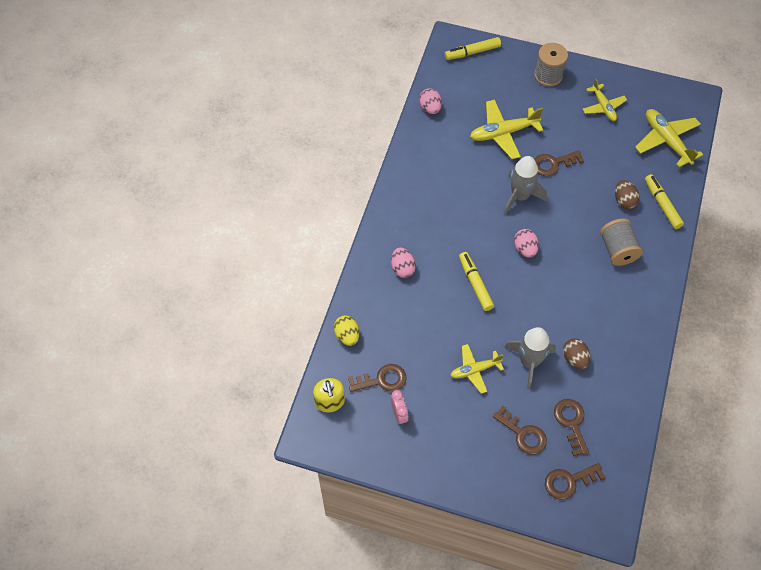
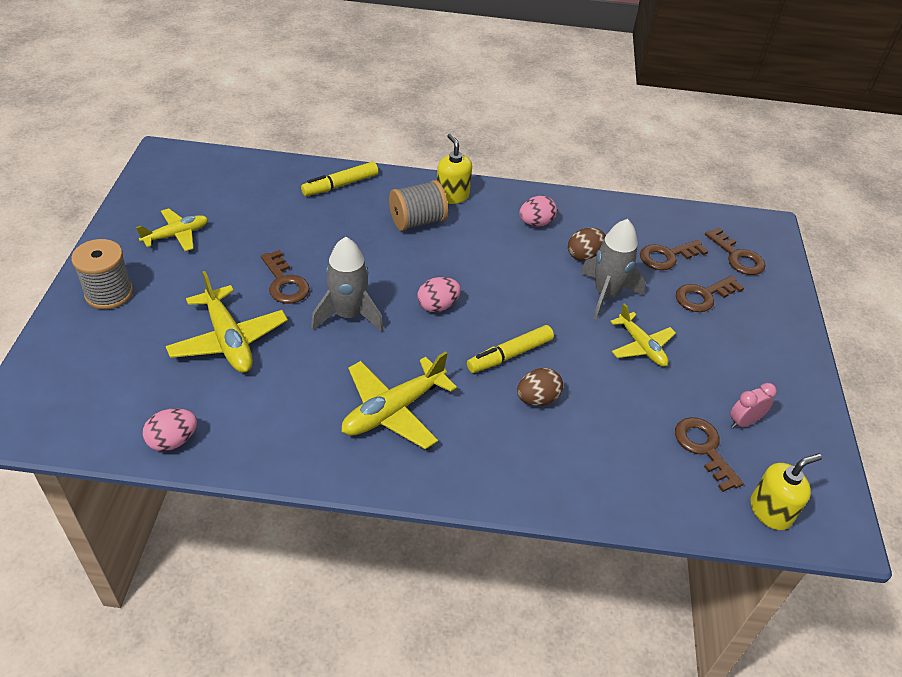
camera: 105 degrees left, 15 degrees down
(347, 335) = (653, 504): yellow egg -> none
(402, 268) = (510, 444): pink egg -> pink egg (536, 223)
(472, 52) = (43, 391): yellow marker -> none
(523, 434) = (703, 296): brown key -> brown key turned 150 degrees counterclockwise
(624, 201) = (339, 216): brown egg -> brown egg (537, 399)
(650, 279) = (452, 196): none -> yellow soap dispenser
(666, 141) = (237, 180): yellow plane -> yellow plane (393, 410)

